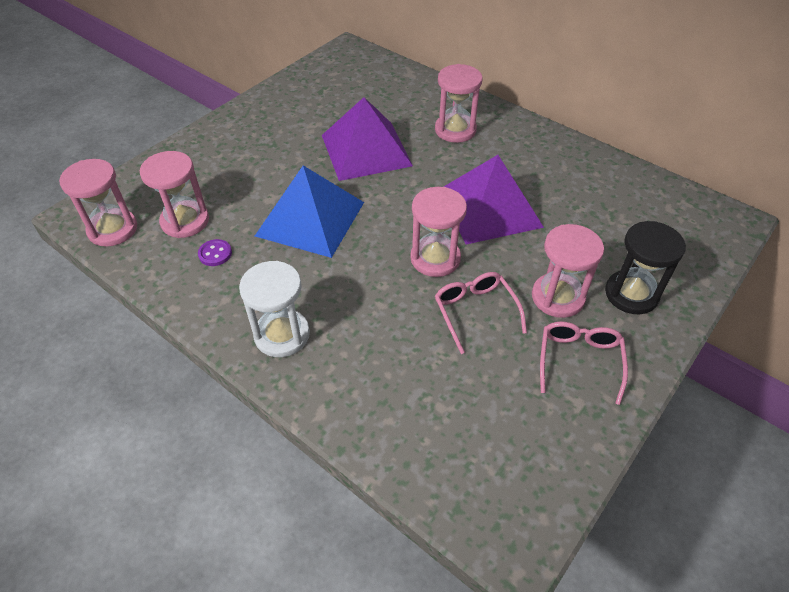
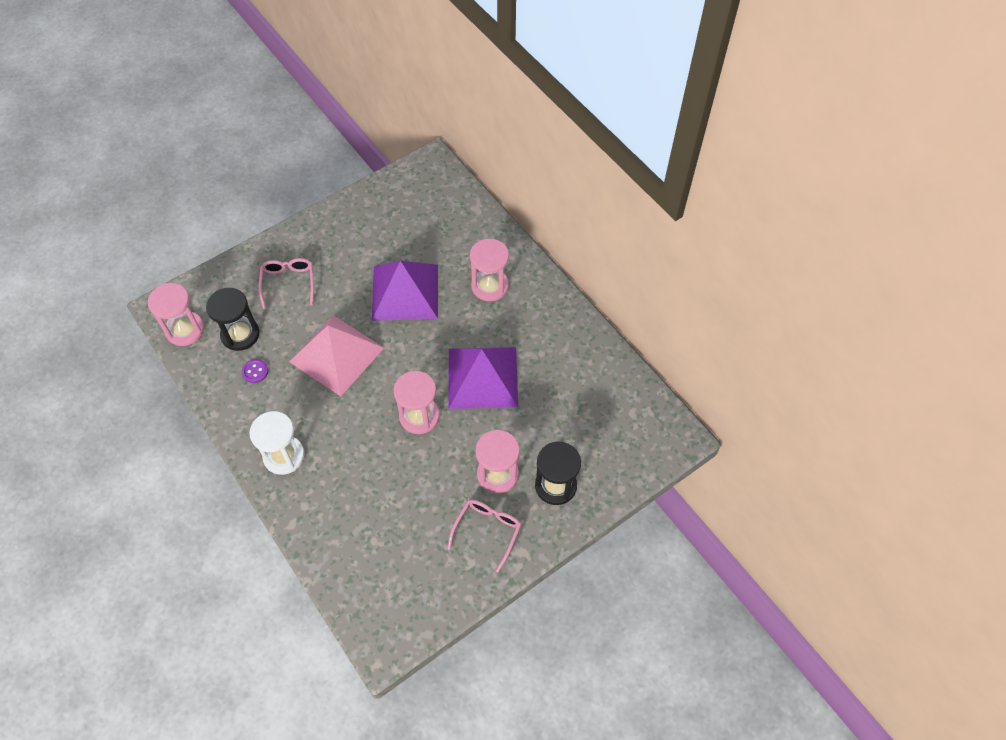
camera: 15 degrees right, 10 degrees up
(185, 221) = (240, 334): pink hourglass -> black hourglass
(310, 219) = (336, 354): blue pyramid -> pink pyramid
(475, 312) = (430, 471): pink glasses -> pink glasses (288, 283)

